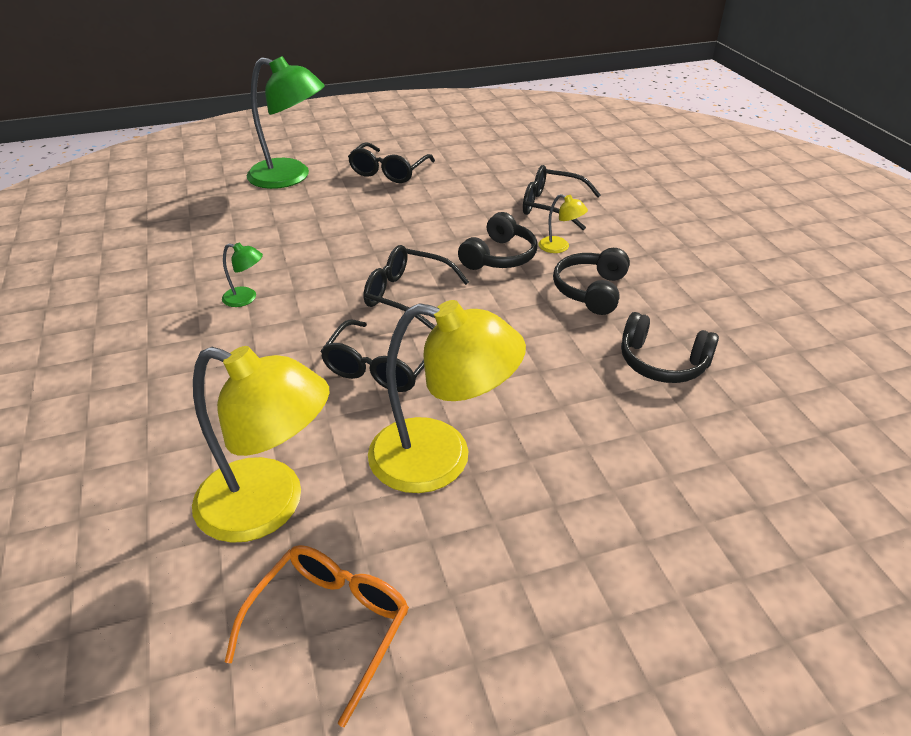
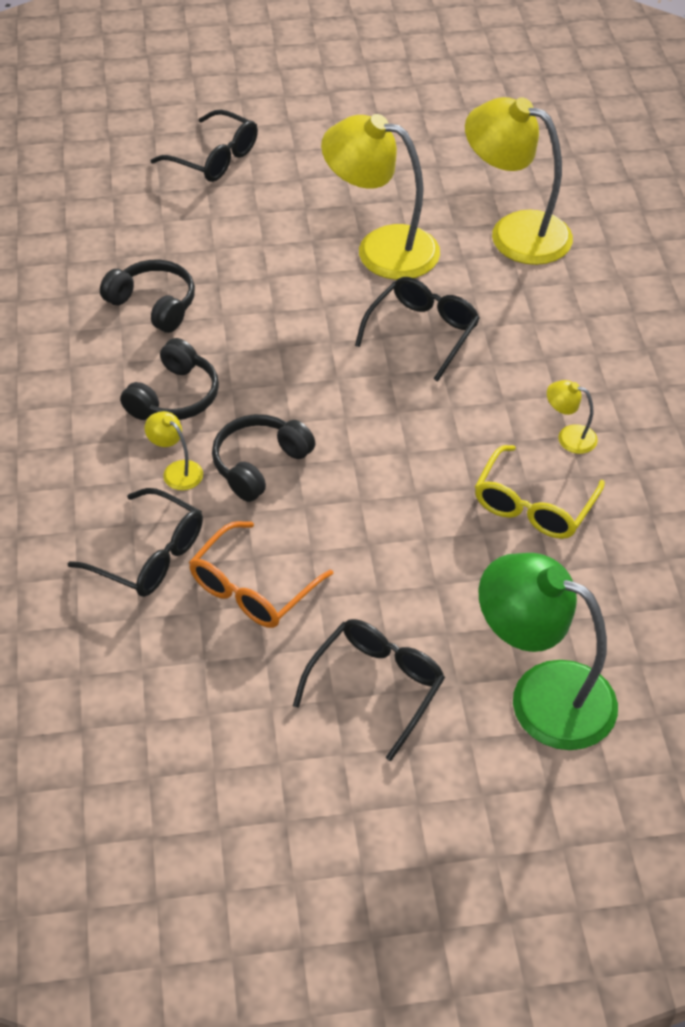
camera: 170 degrees left, 10 degrees up
(246, 298) = (569, 436): green lamp -> yellow lamp
(284, 254) = (533, 506): none -> yellow glasses
(330, 625) = (468, 166): orange glasses -> orange glasses (252, 589)
(406, 295) = (384, 417): black glasses -> black glasses (215, 158)

